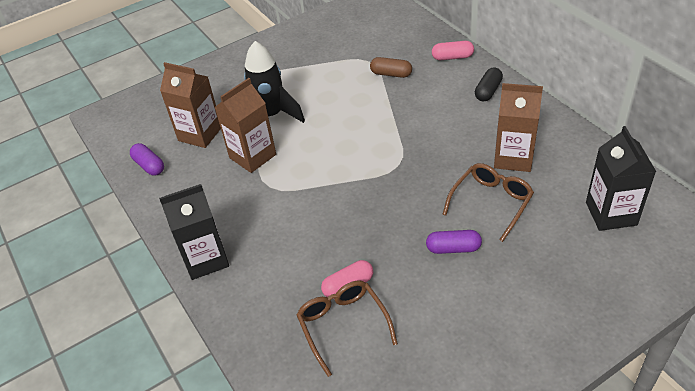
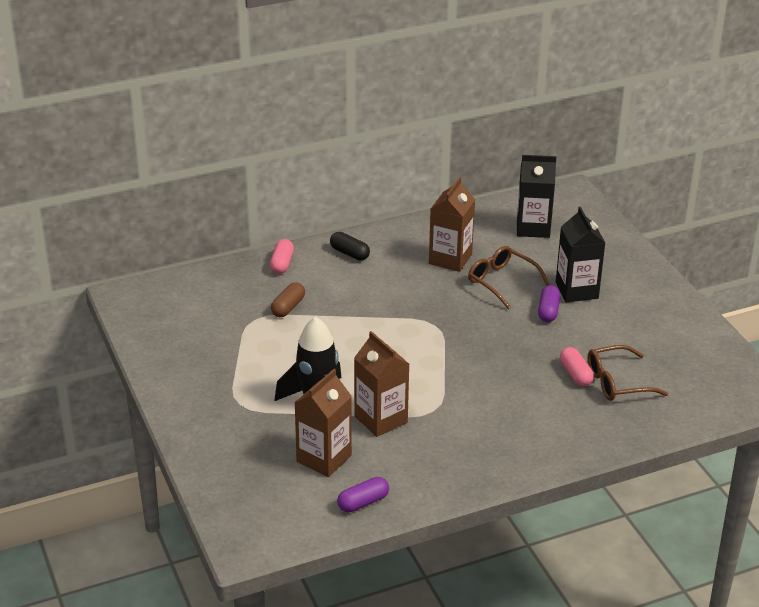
camera: 85 degrees left, 10 degrees down
(206, 259) = (521, 461): black carton -> black carton (576, 290)

